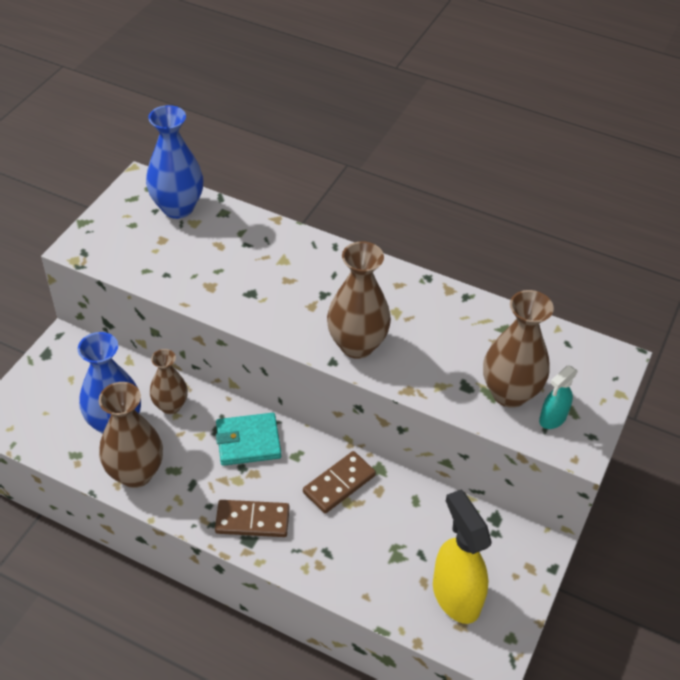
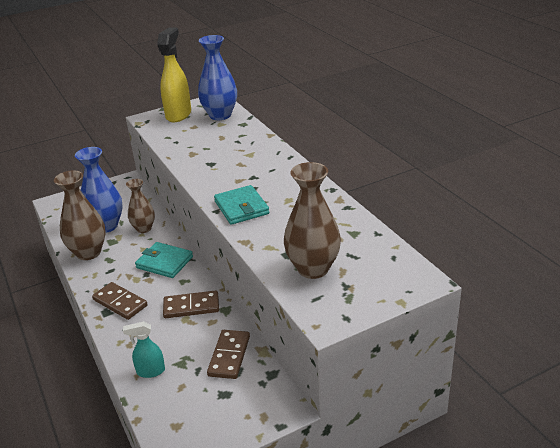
camera: 40 degrees right, 15 degrees down
(357, 345) = (241, 207): brown vase -> turquoise wallet
(436, 521) = (229, 356): none -> brown domino
(455, 595) = (192, 406): yellow spray bottle -> yellow spray bottle (178, 114)
(552, 419) = (327, 295): turquoise spray bottle -> turquoise spray bottle (150, 371)

